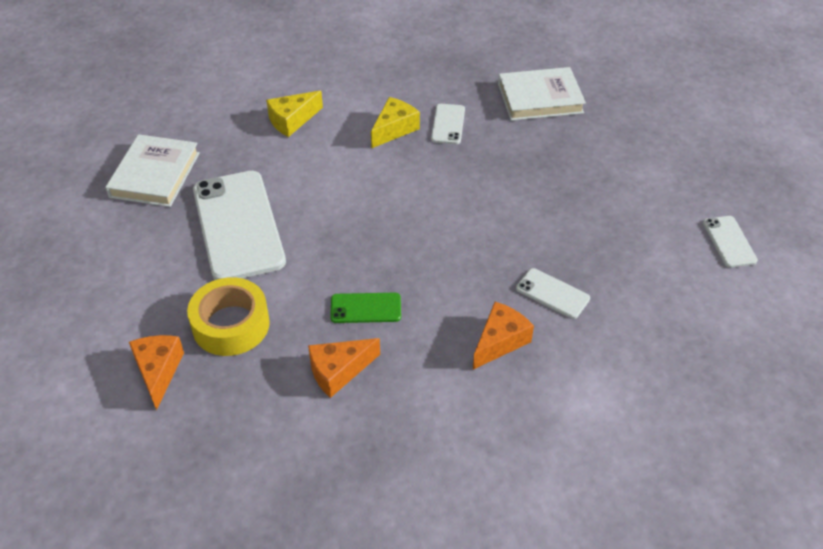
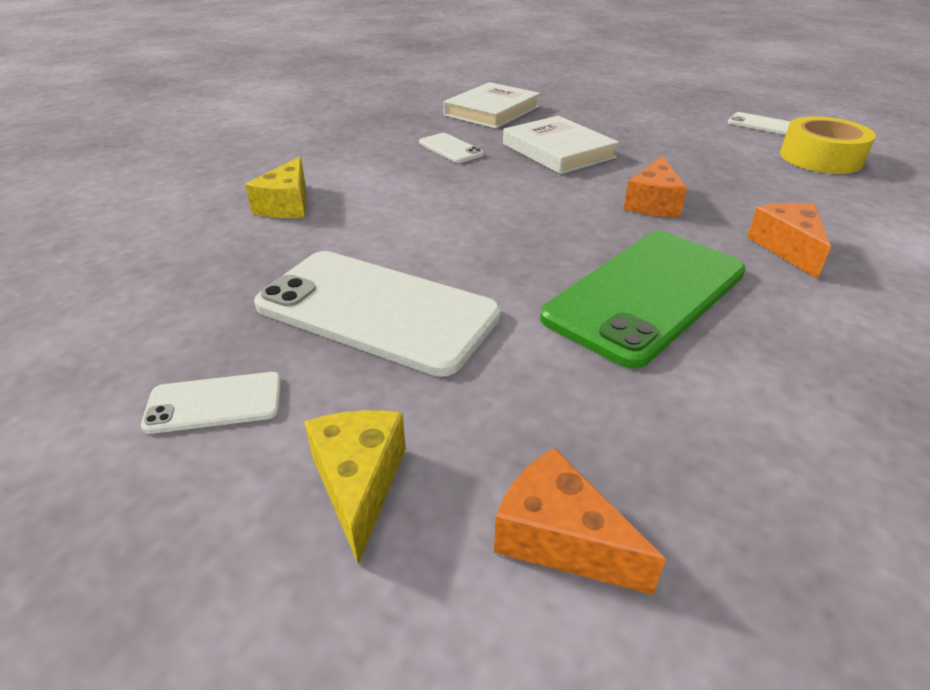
camera: 45 degrees left, 10 degrees down
(155, 175) = (168, 326): white book -> white book (558, 151)
(231, 325) = (548, 406): yellow tape -> yellow tape (820, 158)
(338, 371) = (738, 361): orange cheese -> orange cheese (653, 203)
(366, 308) = (646, 294): green phone -> green phone, size x2.18
(394, 129) = (408, 169): yellow cheese -> yellow cheese (359, 483)
(552, 293) = (745, 200): white phone -> white phone (215, 403)

